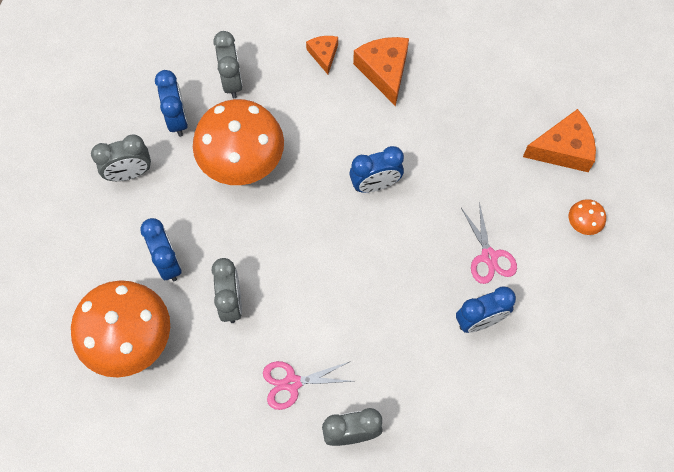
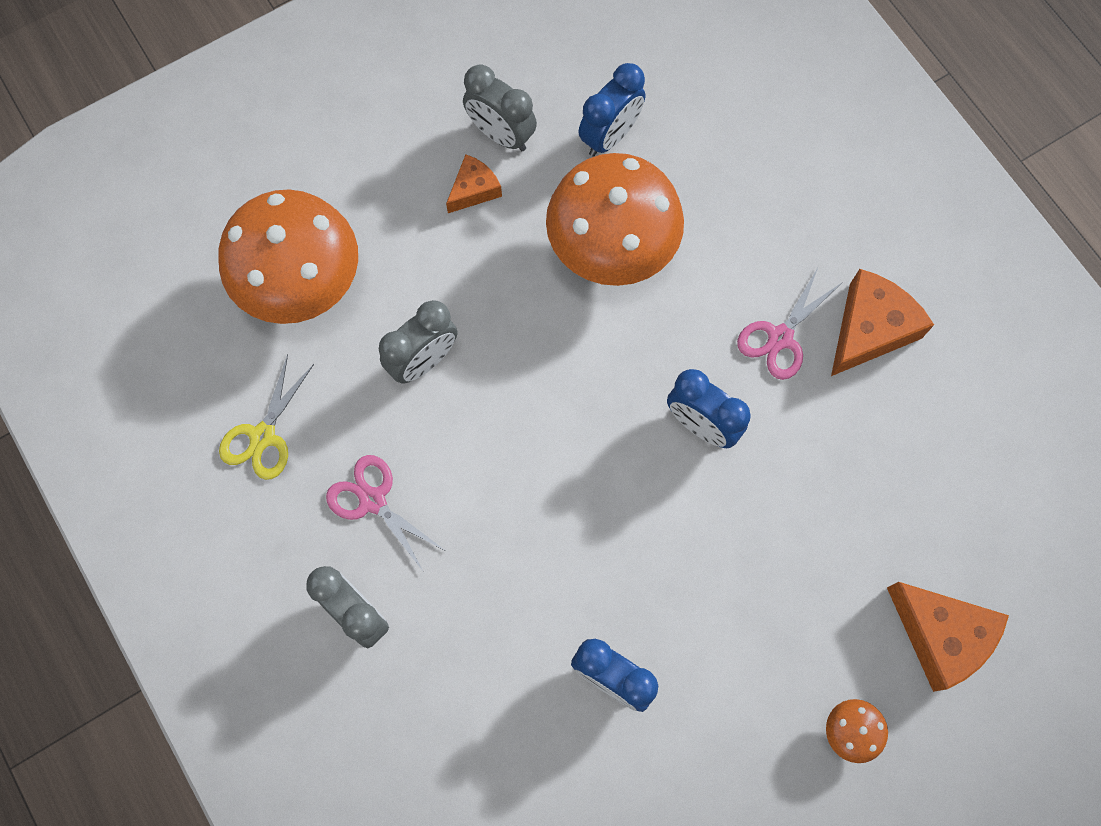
camera: 55 degrees right, 5 degrees up
(168, 262) = (422, 256): blue clock -> none
(207, 421) = (263, 436): none -> yellow scissors
(232, 82) = (708, 160): grey clock -> none
(324, 55) = (833, 240): orange cheese -> orange cheese (474, 189)
(489, 256) = (709, 634): pink scissors -> pink scissors (780, 337)

